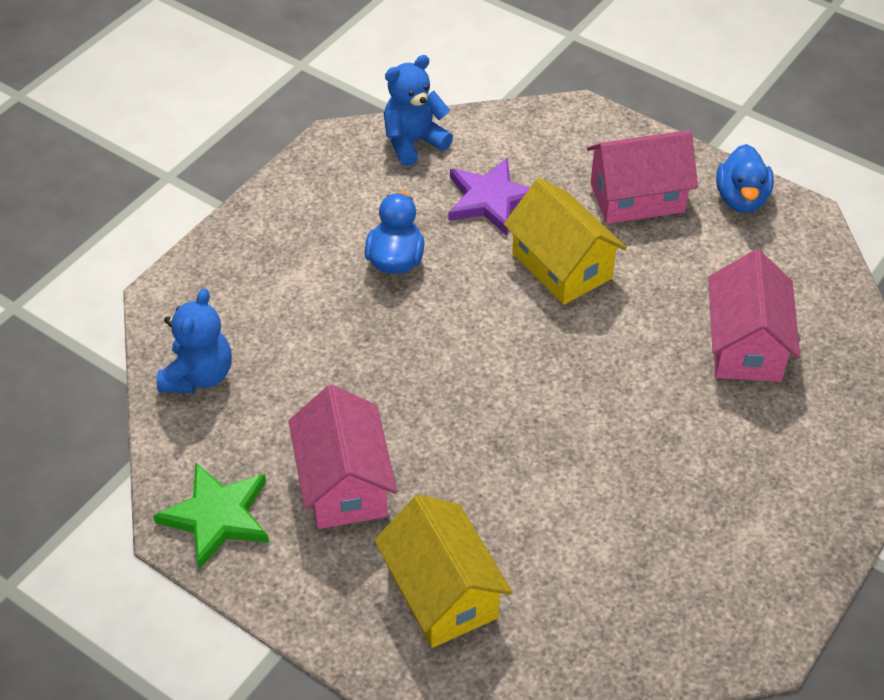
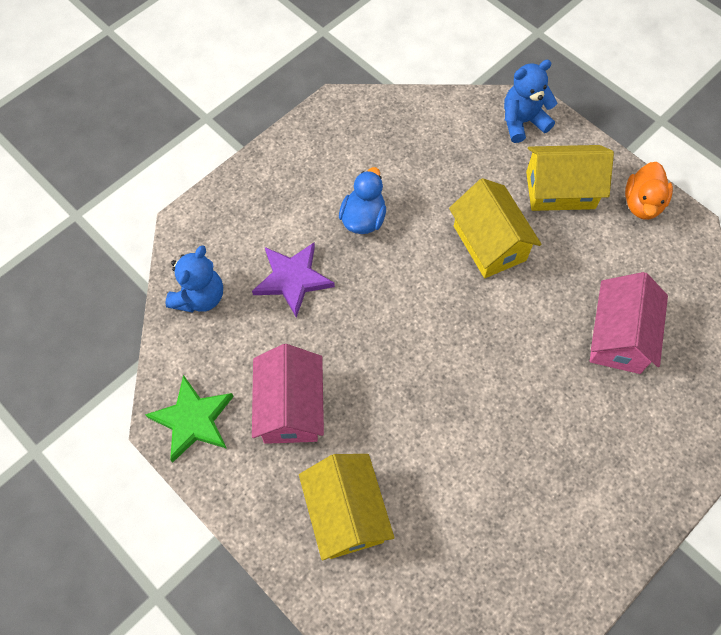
camera: 10 degrees right, 15 degrees up
(413, 142) = (396, 115): blue teddy bear -> blue teddy bear (522, 122)
(491, 199) = (446, 175): purple star -> purple star (293, 279)
(637, 197) = (560, 190): pink house -> yellow house
(741, 199) = (642, 203): blue duck -> orange duck

